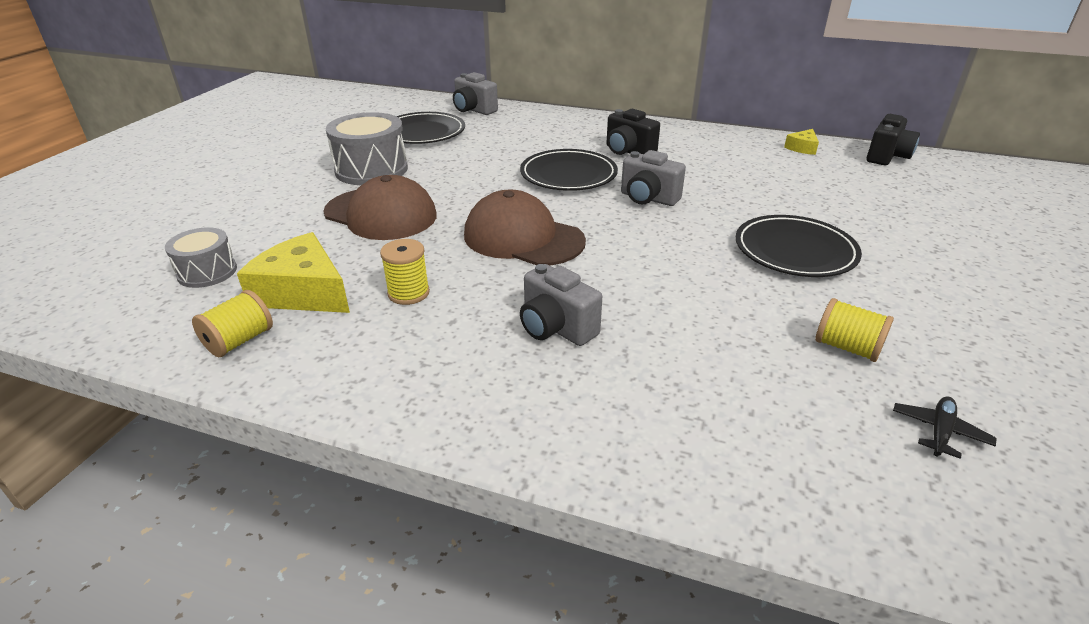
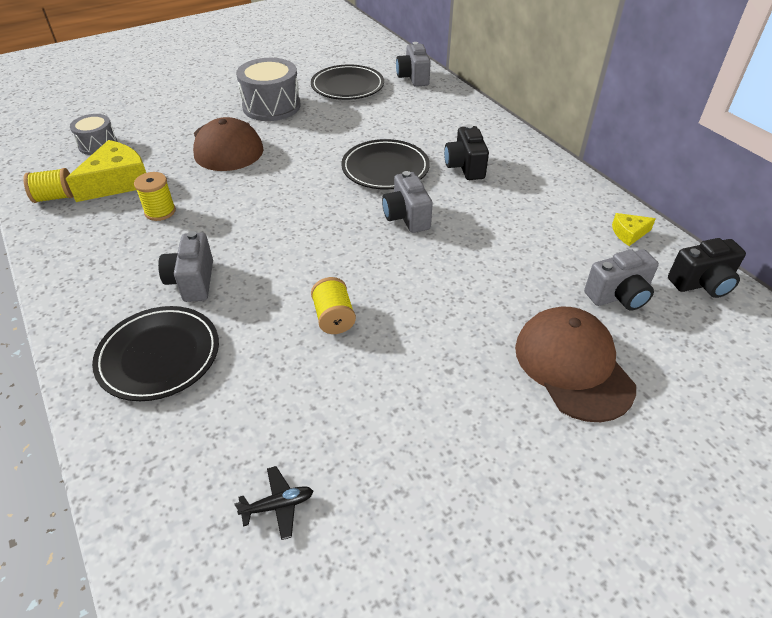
camera: 40 degrees right, 10 degrees up
(303, 292) = (118, 182): yellow cheese -> yellow cheese turned 60 degrees clockwise
(523, 238) = (275, 206): brown cap -> brown cap (573, 366)
(795, 251) = (435, 321): black plate -> black plate (159, 356)
(847, 347) = (330, 412): yellow spool -> yellow spool (334, 317)
(862, 183) = (618, 296): none -> grey camera

